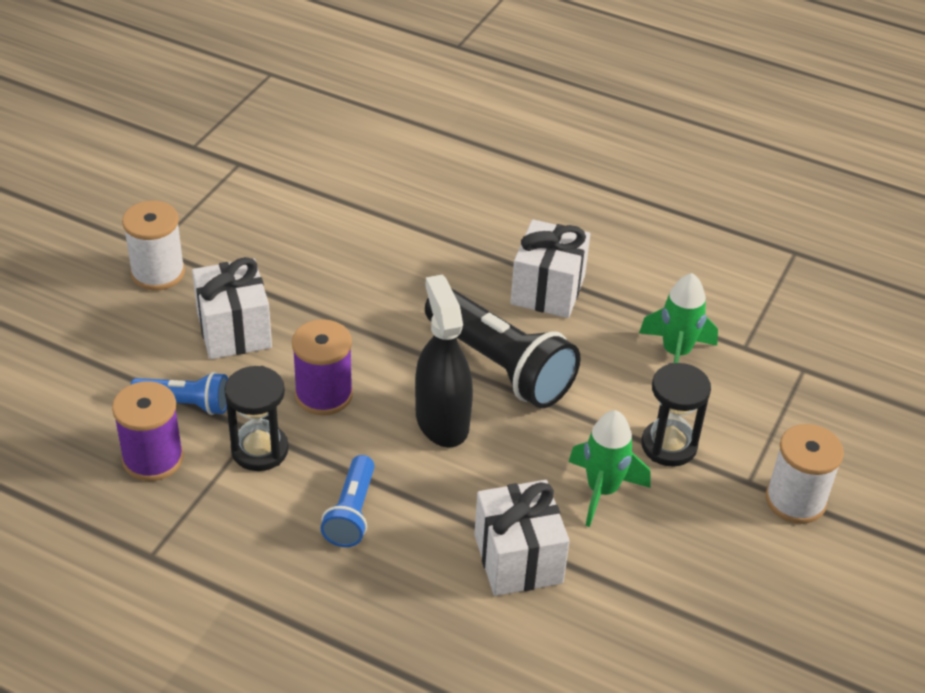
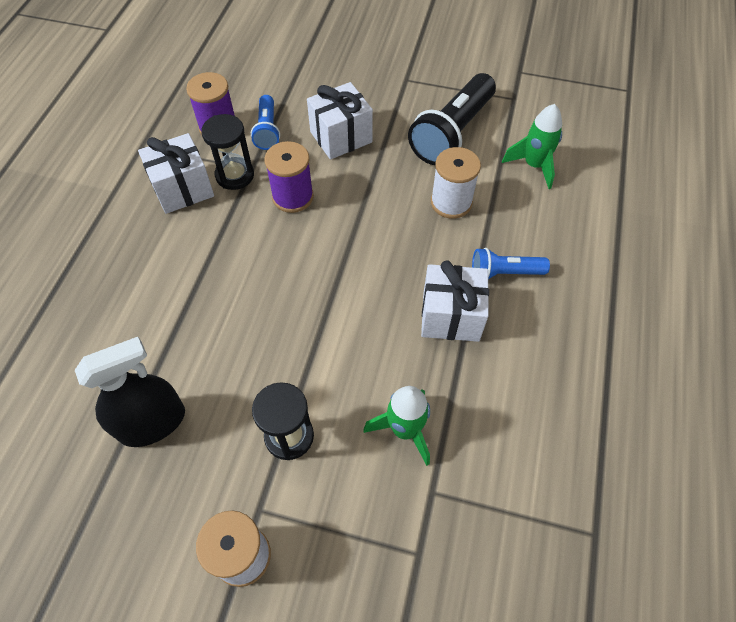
camera: 80 degrees right, 15 degrees up
(158, 273) = (383, 88): white spool -> white spool (451, 202)
(351, 513) = (186, 235): blue flashlight -> blue flashlight (504, 272)
(442, 421) = (282, 270): black spray bottle -> black spray bottle (152, 423)
(500, 366) = (350, 297): black flashlight -> black flashlight (452, 133)
(518, 559) = (155, 341): white gift -> white gift (183, 189)
(602, 490) = (230, 390): green rocket -> green rocket (534, 165)

